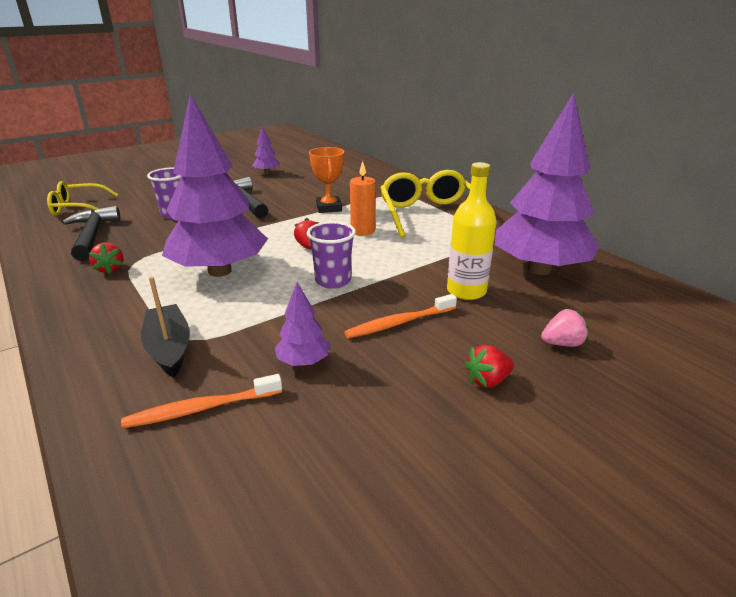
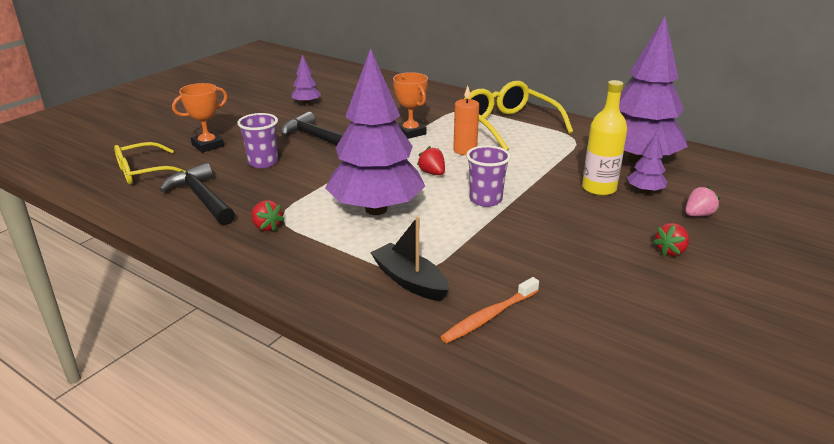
camera: 20 degrees left, 0 degrees up
(150, 195) = (208, 145): none -> orange trophy
(303, 362) = (529, 267): purple tree -> purple tree (645, 191)
(399, 323) = (572, 223): orange toothbrush -> none

